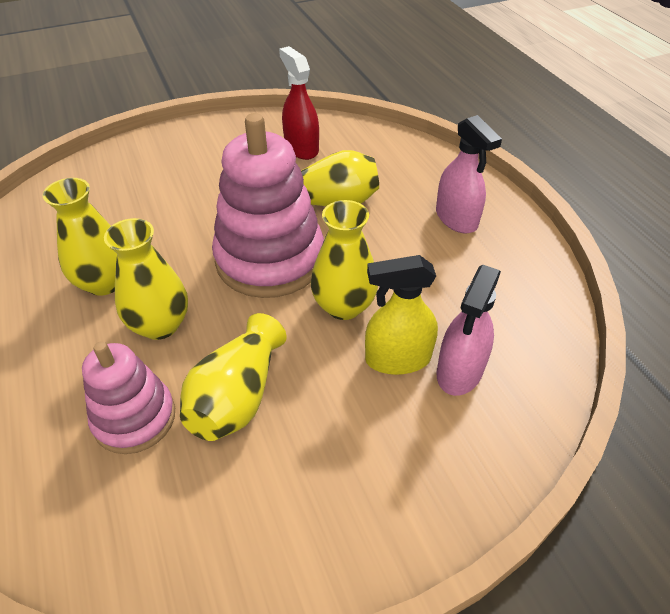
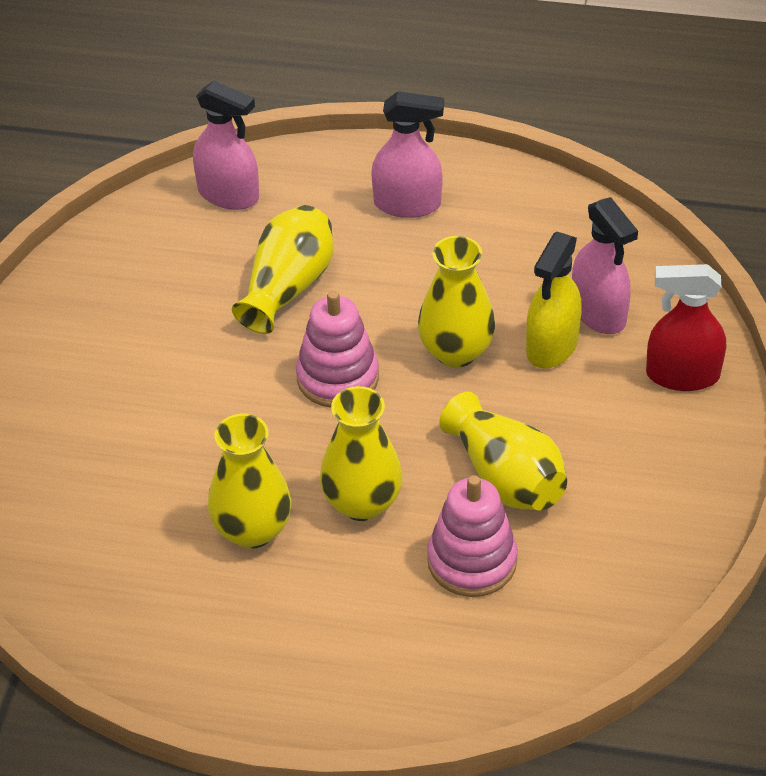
camera: 55 degrees left, 0 degrees up
(270, 259) = (337, 378): pink stacking toy -> pink stacking toy, size x0.59
(301, 148) = (158, 264): red spray bottle -> red spray bottle (682, 375)
(382, 147) = (228, 195): none -> pink spray bottle

